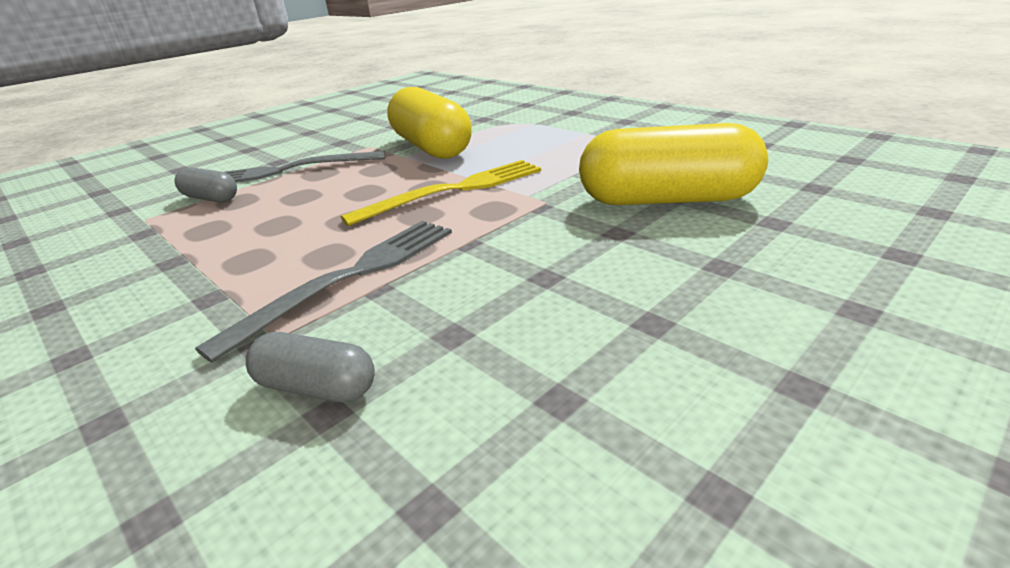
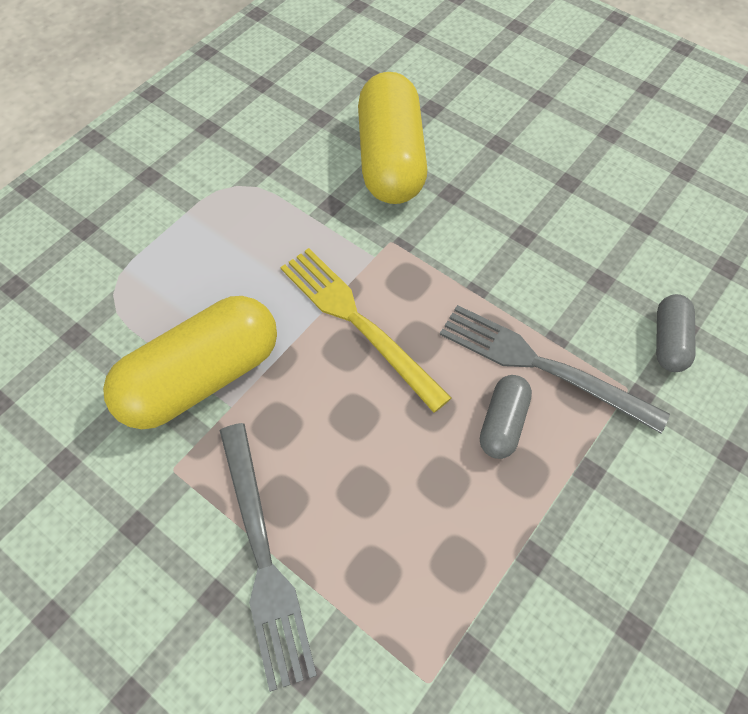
camera: 100 degrees left, 30 degrees up
(211, 198) = (363, 622): grey capsule -> grey capsule (503, 423)

